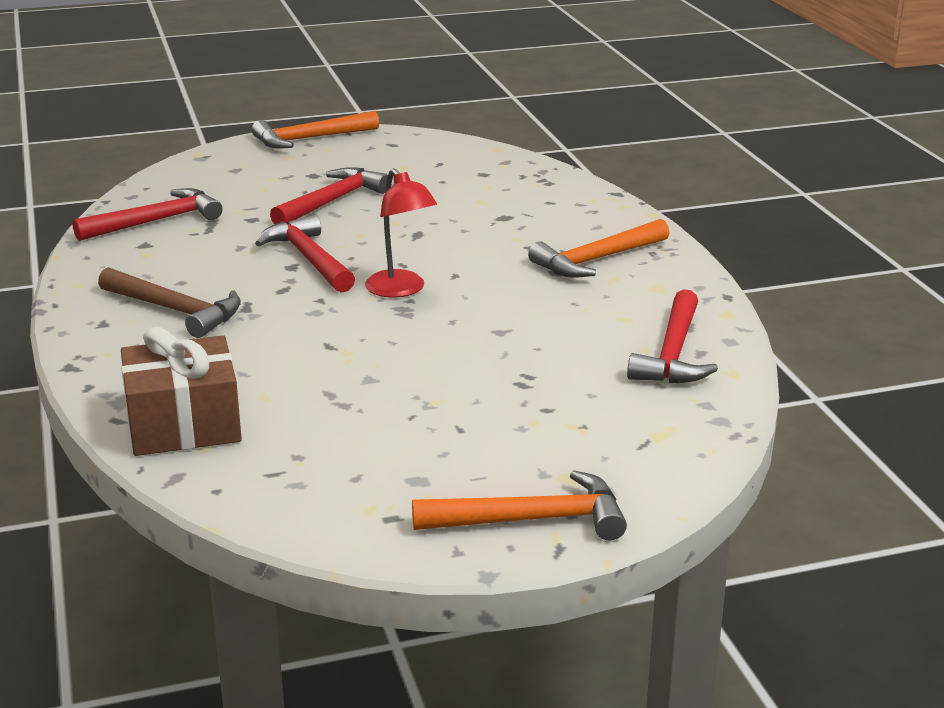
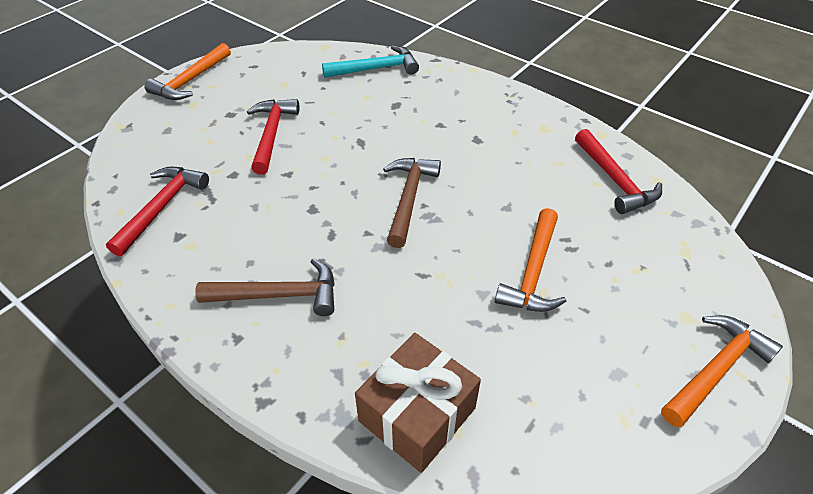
camera: 35 degrees left, 20 degrees up
(309, 259) = (317, 196): red hammer -> none
(401, 290) = (408, 199): red lamp -> brown hammer
(528, 182) = (376, 69): none -> turquoise hammer
(597, 260) = (488, 120): orange hammer -> orange hammer (533, 272)

